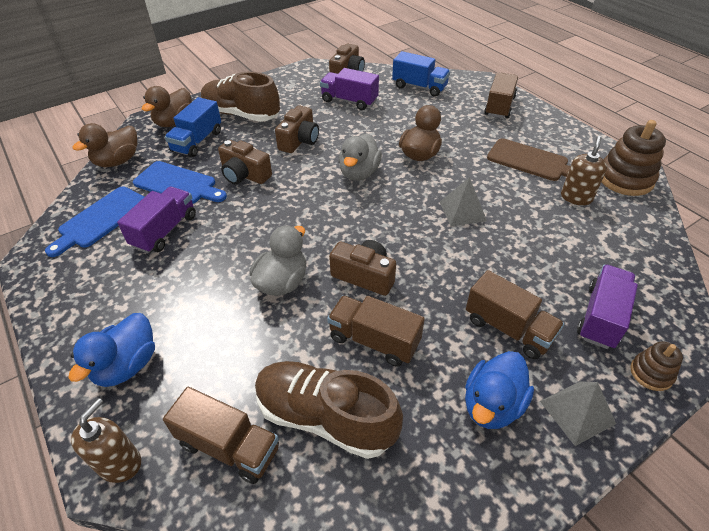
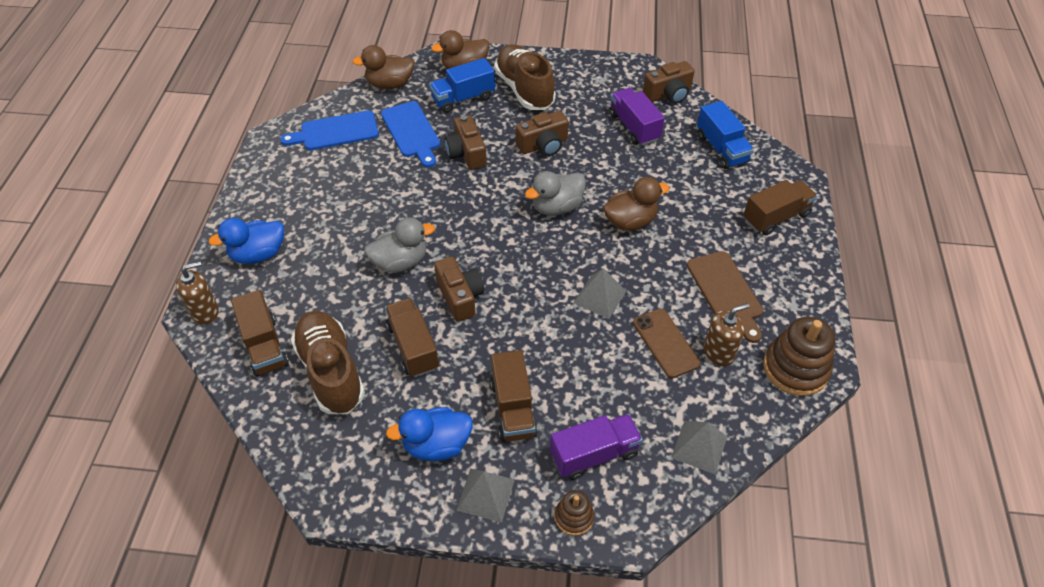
camera: 40 degrees right, 5 degrees up
(165, 231) = (366, 168): purple truck -> none
(540, 212) = (665, 343): none -> brown phone
(647, 261) = (699, 447): none -> grey pyramid

